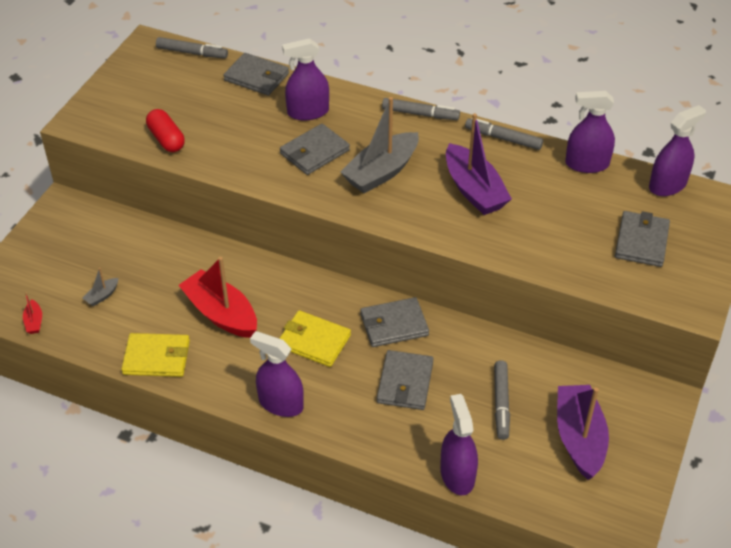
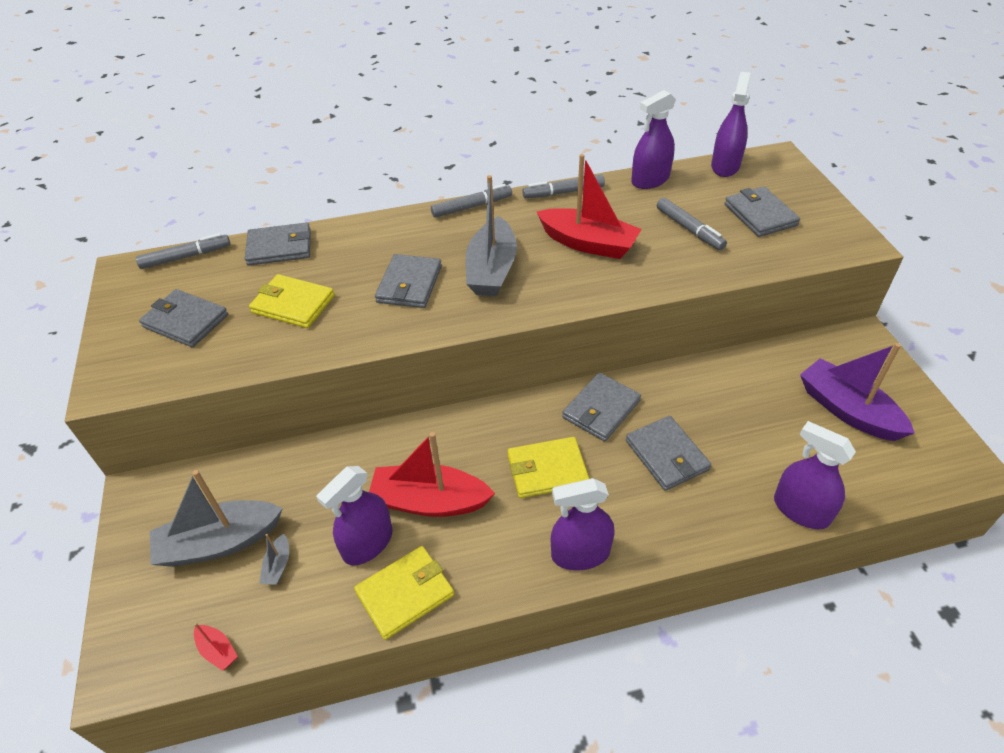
camera: 35 degrees left, 0 degrees up
(82, 262) = (219, 542): none -> grey boat
(154, 101) = (185, 321): none -> grey wallet
(166, 139) = (237, 350): red capsule -> none
(227, 125) = (293, 304): none -> yellow wallet
(308, 112) = (365, 253): purple spray bottle -> purple spray bottle (367, 543)
(474, 190) = (588, 243): purple boat -> red boat
(501, 403) = (760, 421): grey marker -> grey marker (689, 229)

